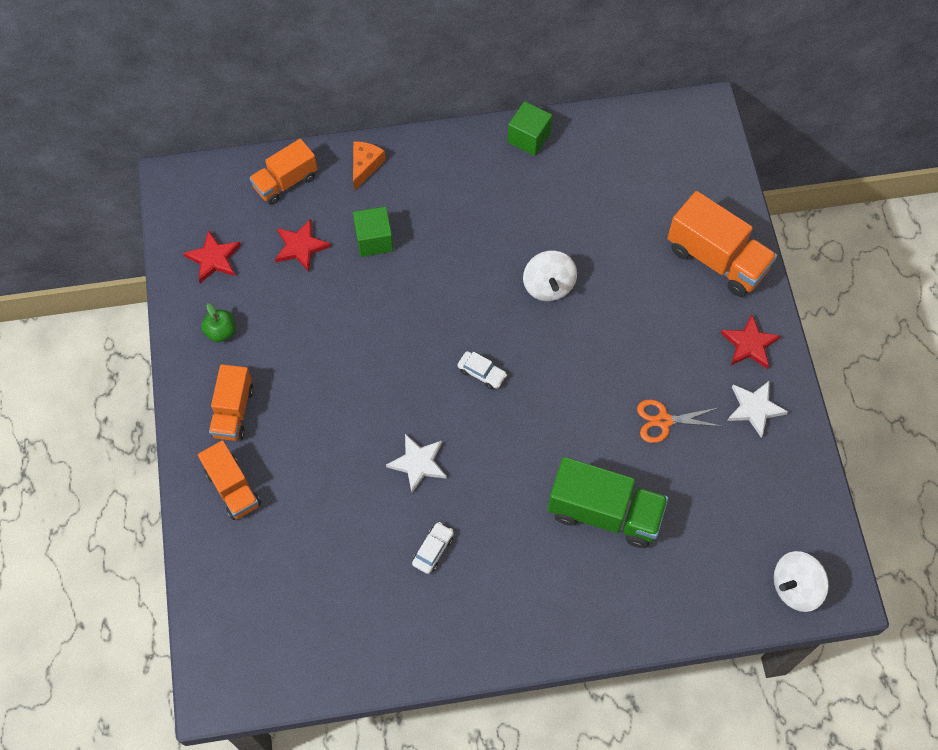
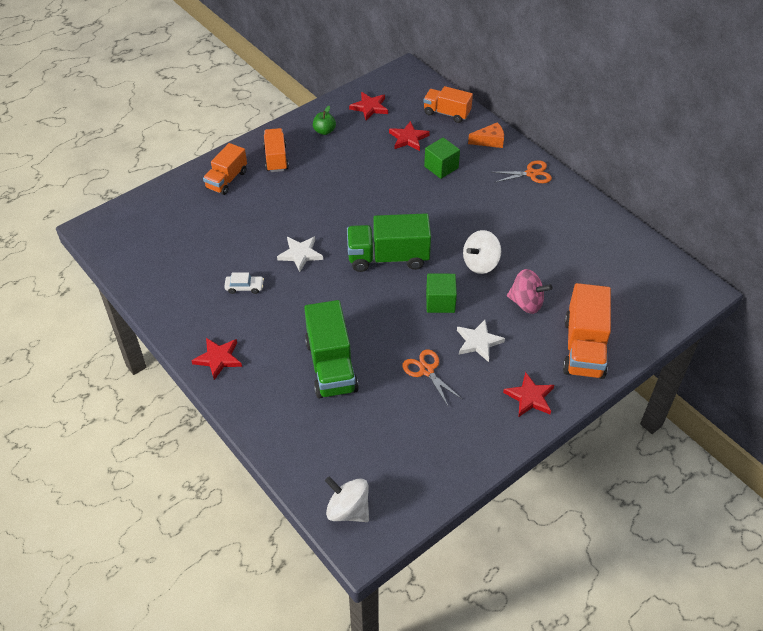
camera: 60 degrees right, 15 degrees down
(233, 411) = (276, 158): orange truck -> orange truck turned 105 degrees clockwise
(446, 157) = (531, 173): none -> orange scissors
(481, 373) = (388, 257): white car -> green truck
(526, 628) = (218, 359): none -> red star
(529, 138) = (584, 206): green cube -> green cube (440, 302)
(629, 275) = (526, 303): none -> pink spinning top
(754, 408) = (478, 422): white star -> white star (478, 342)

